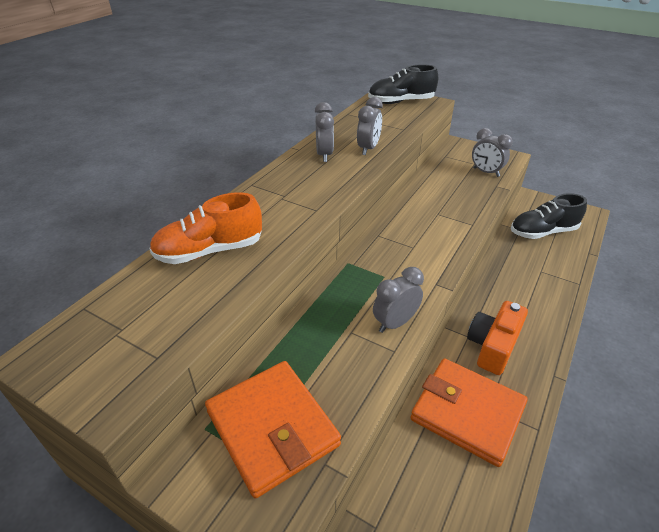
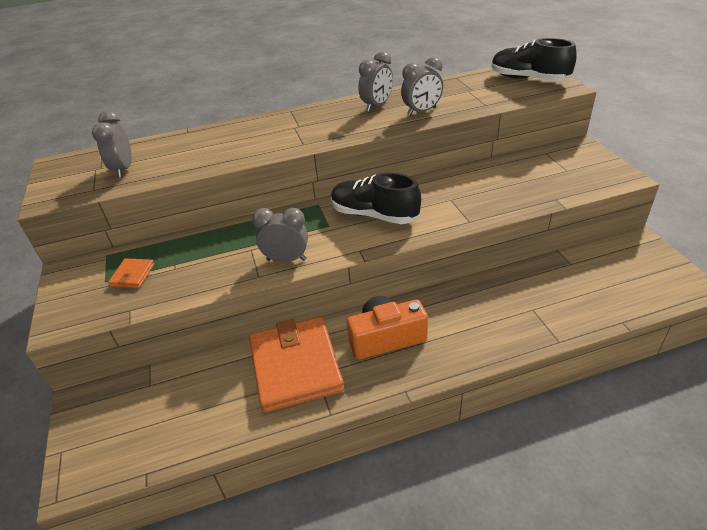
camera: 45 degrees right, 0 degrees up
(210, 251) = (200, 144): orange shoe -> none
(272, 428) = (133, 275): orange wallet -> orange wallet, size x0.43
(486, 172) = (565, 182): grey clock -> grey clock (123, 169)
(543, 232) = (595, 277): black shoe -> black shoe (374, 215)

